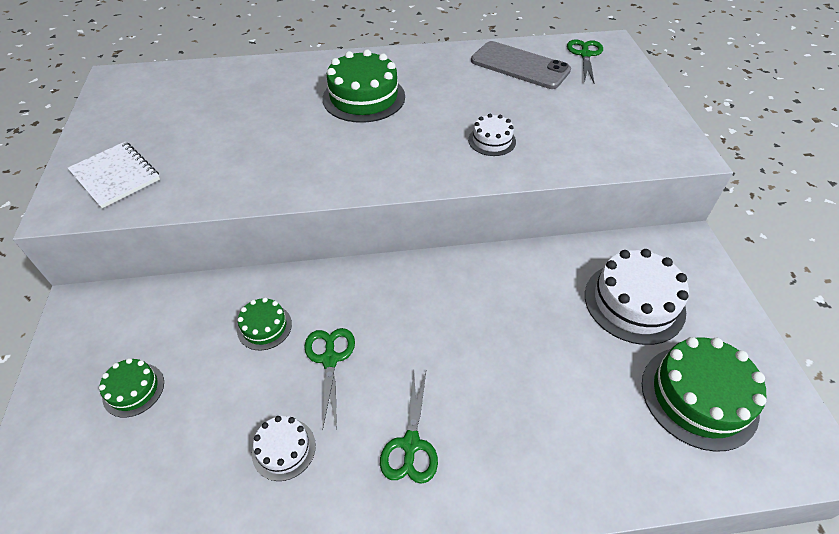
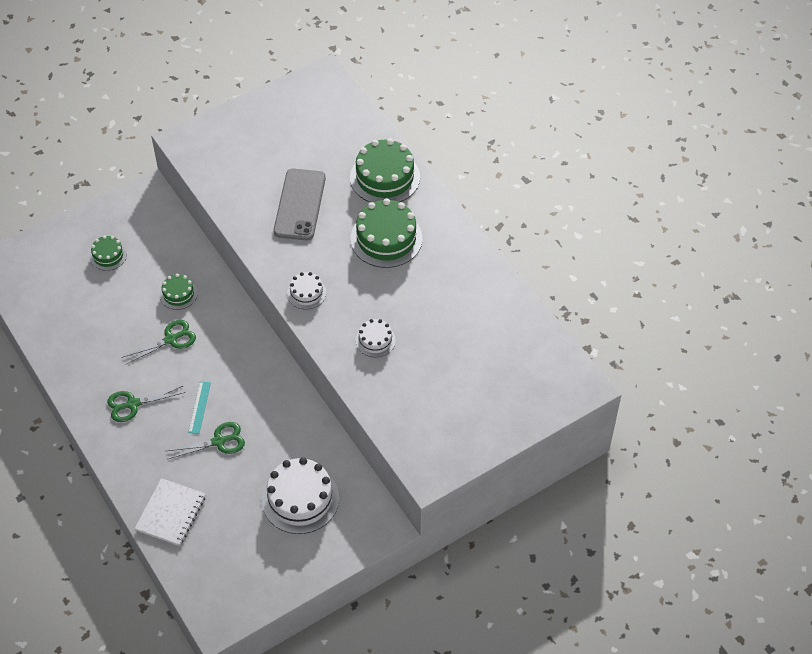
camera: 65 degrees right, 5 degrees up
(115, 176) = (224, 147): white notebook -> white notebook (171, 513)
(284, 449) = (104, 345): white cake -> white cake (306, 293)
(456, 362) = (199, 407): none -> turquoise ruler
(520, 66) = (497, 327): grey phone -> grey phone (300, 205)
(585, 54) = (547, 371): green scissors -> green scissors (219, 441)
(699, 396) = (234, 550): green cake -> green cake (385, 177)

